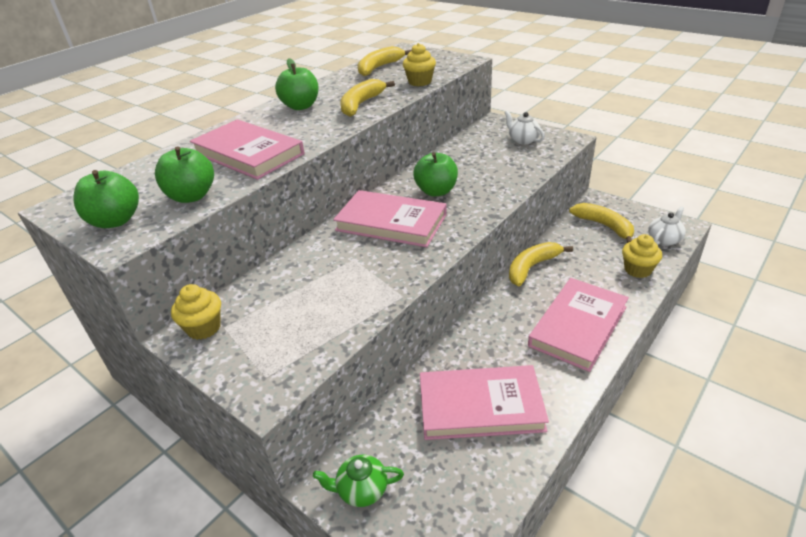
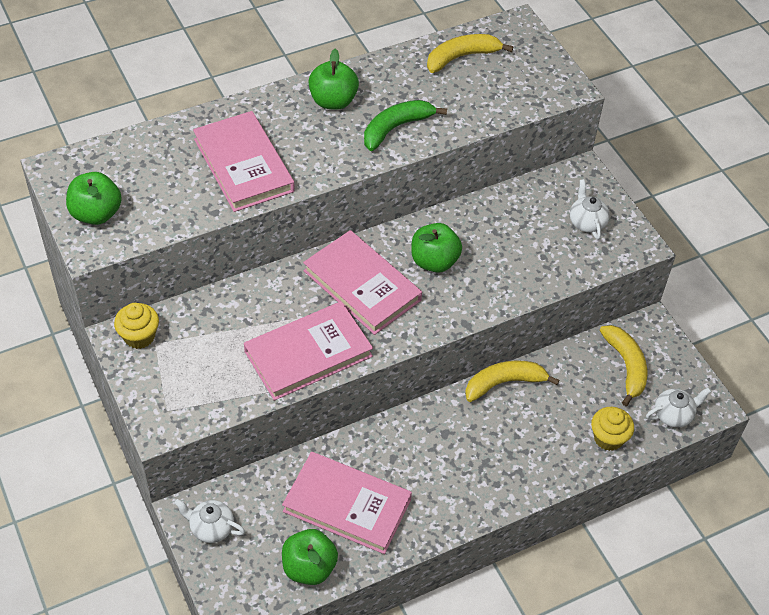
camera: 20 degrees right, 15 degrees up
(192, 196) = (169, 209): green apple -> green apple (309, 567)
(361, 104) = (396, 128): yellow banana -> green banana
(361, 490) = (211, 528): green teapot -> white teapot
(420, 82) = (485, 112): yellow cupcake -> none
(578, 326) = (493, 472): pink book -> pink book (308, 354)

